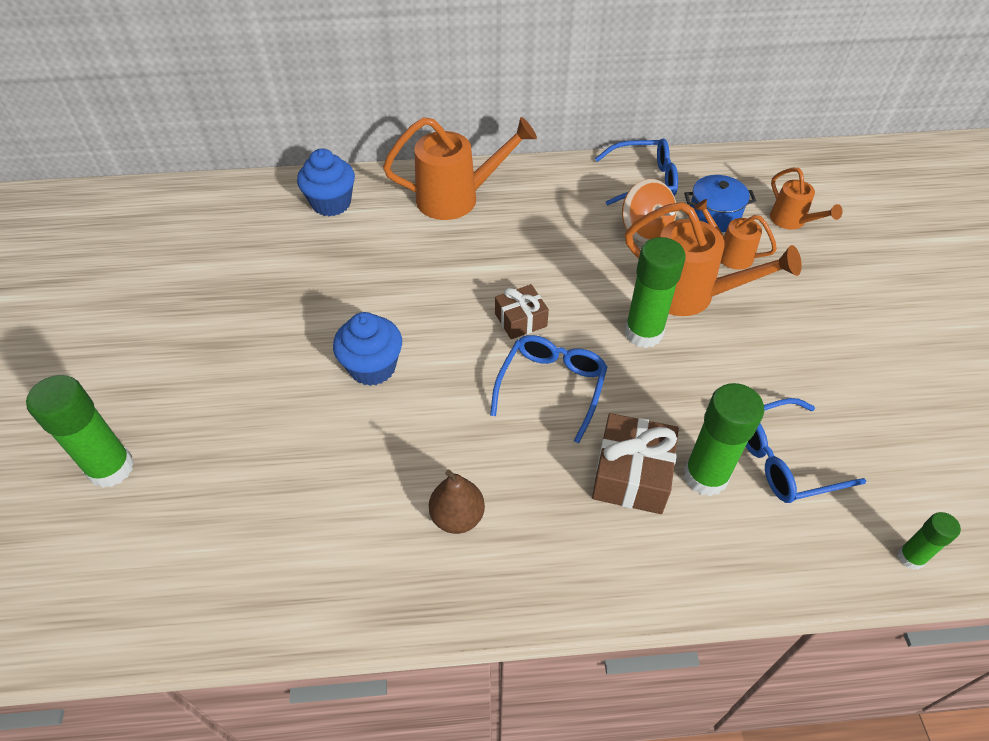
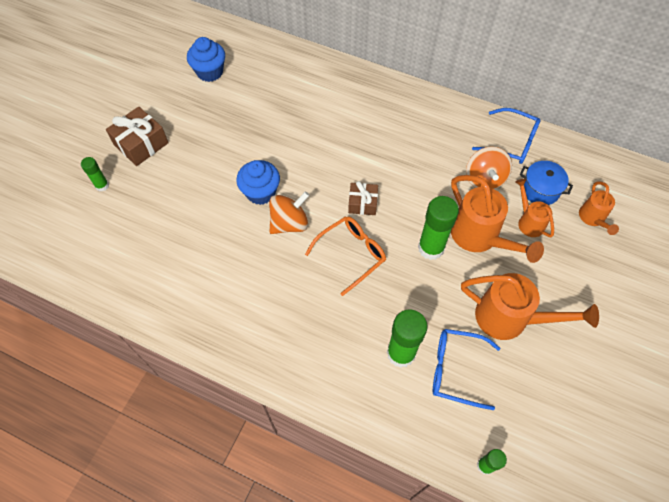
camera: 30 degrees right, 10 degrees up
(111, 468) = (102, 185): green glue stick -> green glue stick, size x0.54
(331, 203) = (302, 73): blue cupcake -> blue cupcake (210, 72)
(441, 387) = (289, 223): none -> orange spinning top
(456, 198) = (379, 102): orange watering can -> orange watering can (509, 318)
(457, 517) = (250, 302): brown pear -> none
(551, 386) = (351, 254): blue glasses -> orange glasses
(631, 475) = (359, 329): brown gift -> brown gift (141, 144)

